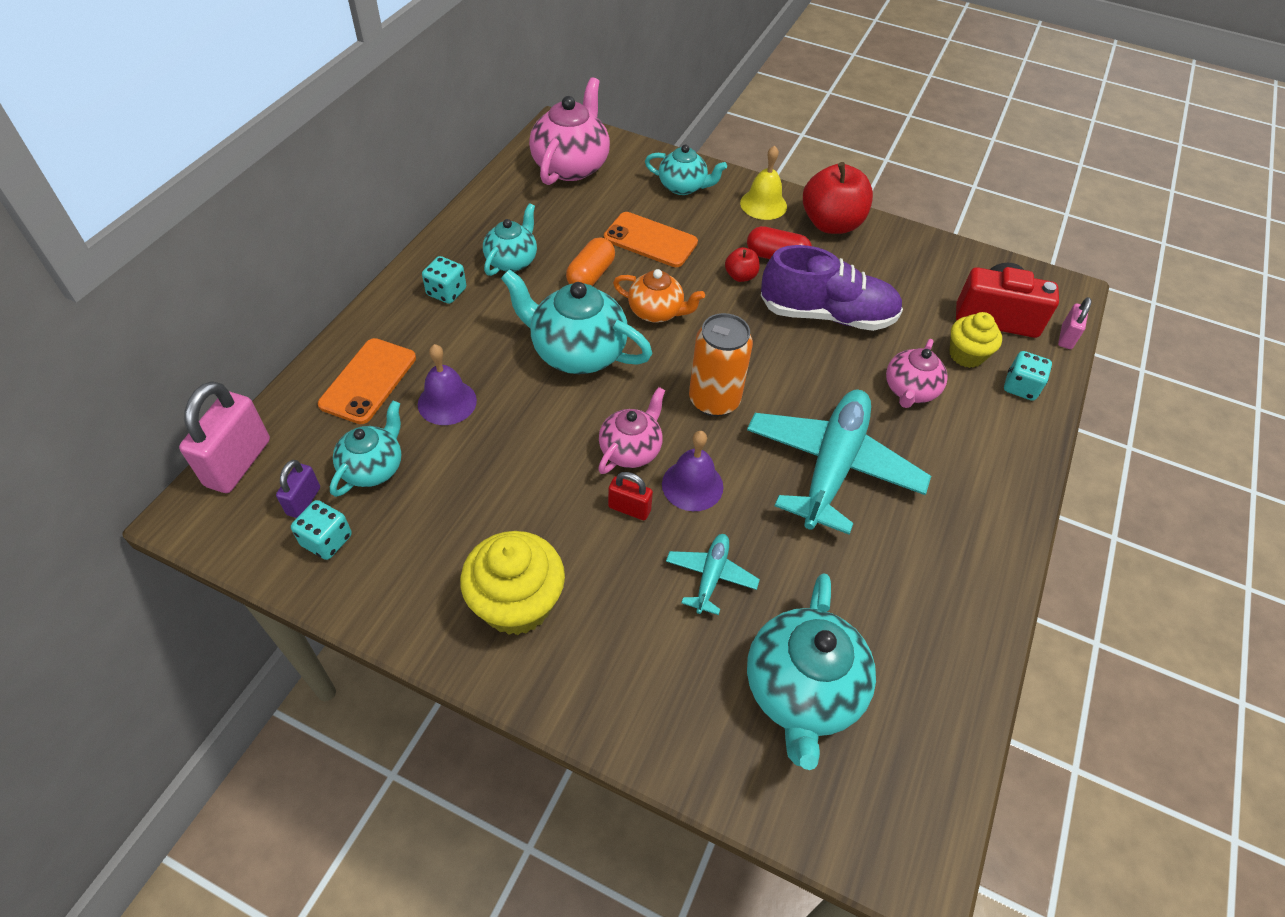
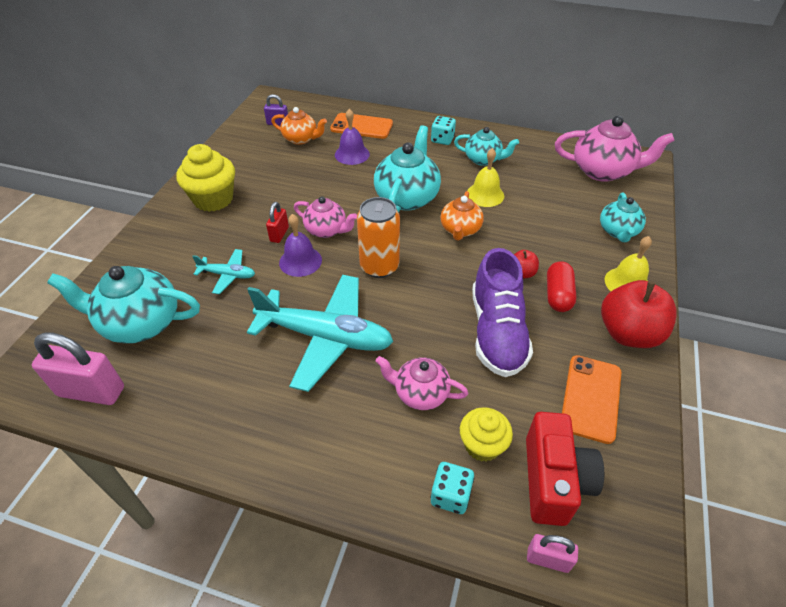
camera: 85 degrees right, 5 degrees down
(238, 463) = (299, 102): pink padlock -> pink padlock (91, 391)
(327, 540) = (254, 134): turquoise dice -> none
(373, 468) = (301, 139): turquoise teapot -> orange teapot
(590, 275) = (485, 195): orange capsule -> yellow bell
(650, 240) = (539, 219): orange phone -> orange phone (591, 398)

